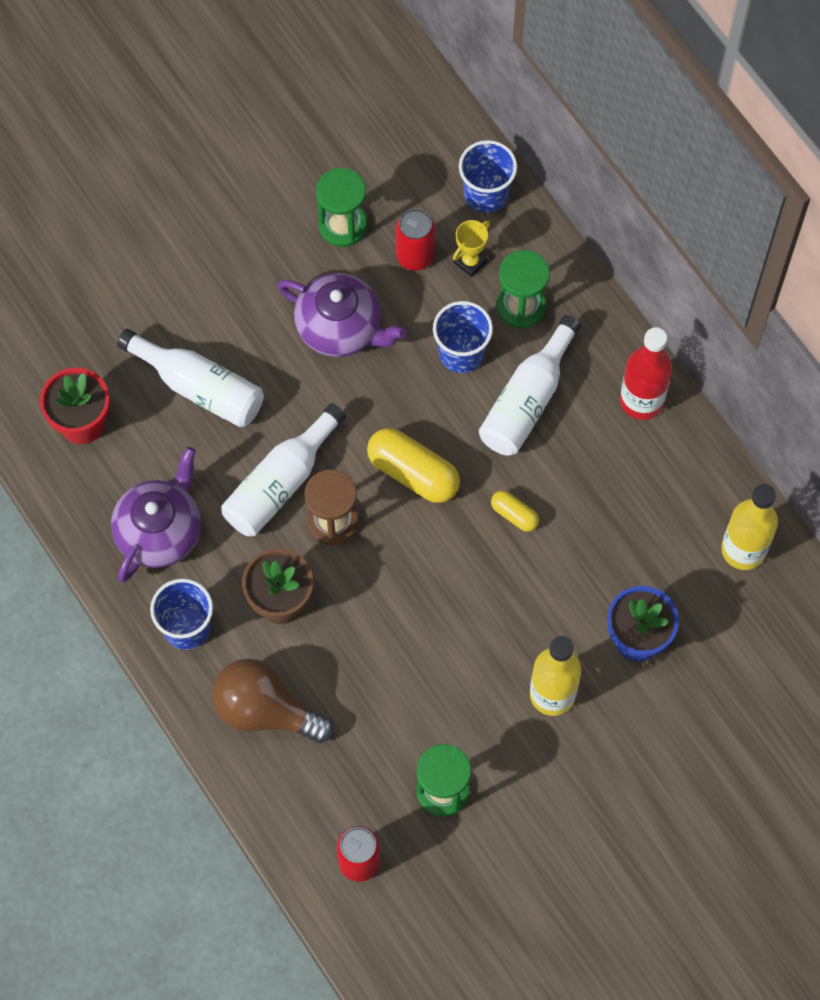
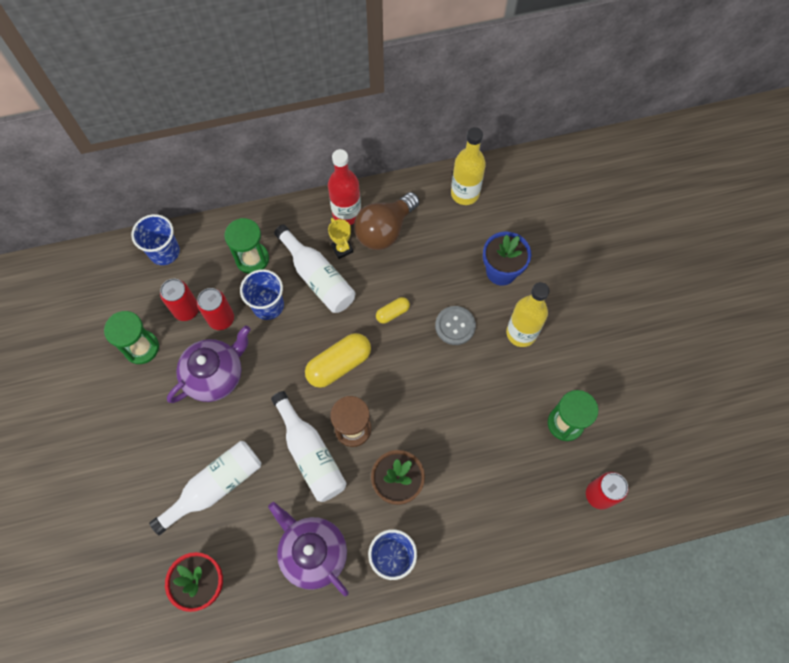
camera: 70 degrees left, 0 degrees up
(265, 710) = (472, 522): brown light bulb -> brown light bulb (385, 230)
(419, 303) = (221, 319): none -> red can
(470, 262) = (207, 278): yellow trophy -> yellow trophy (342, 249)
(528, 603) = (455, 326): none -> grey button

